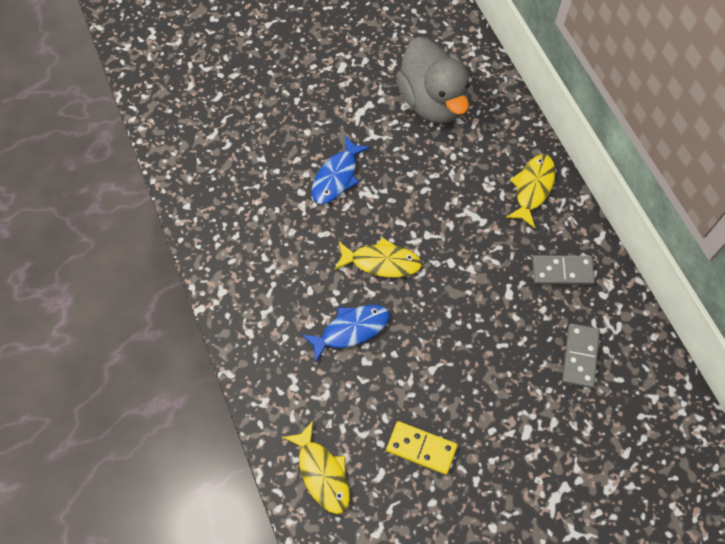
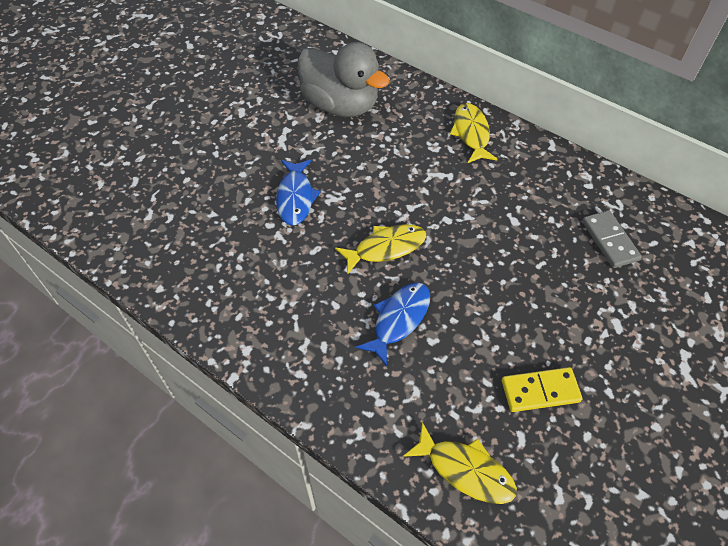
camera: 30 degrees left, 10 degrees down
(562, 271) = (543, 183): grey domino -> none

